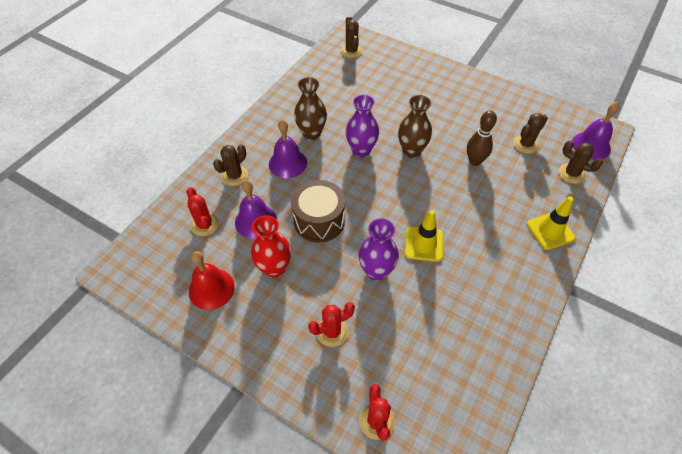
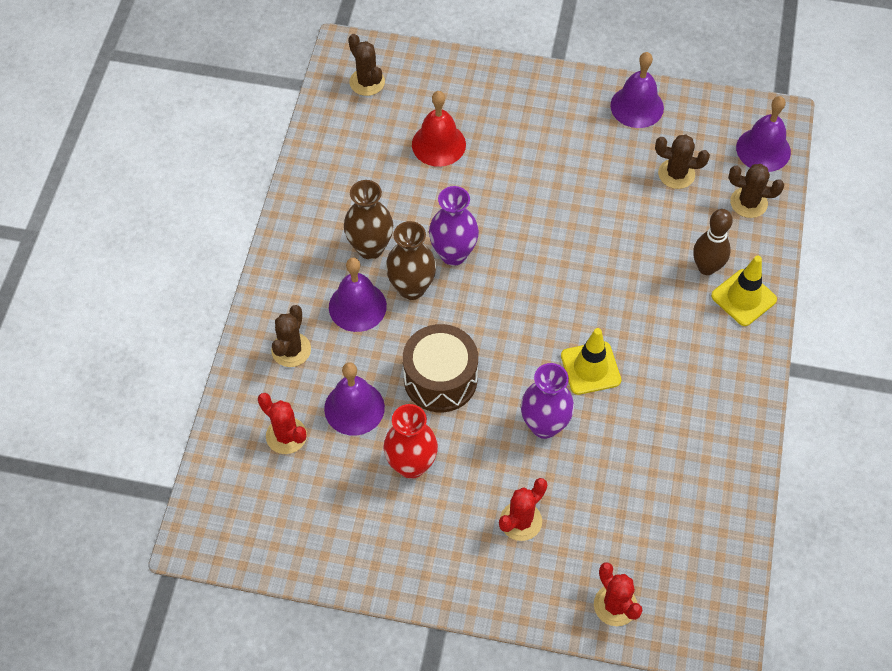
camera: 20 degrees left, 5 degrees up
(211, 289) = (342, 519): red bell -> red bell (438, 144)
(411, 151) = (524, 233): brown vase -> brown vase (411, 288)
(474, 161) = (616, 223): brown bowling pin -> brown bowling pin (706, 267)
(512, 101) = (637, 106): none -> purple bell
(526, 144) = (676, 174): brown cactus -> brown cactus turned 75 degrees clockwise

